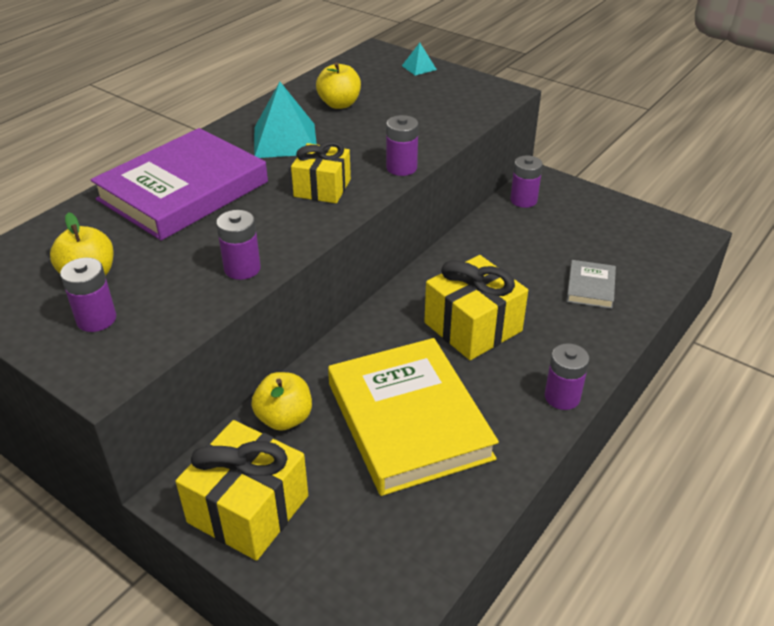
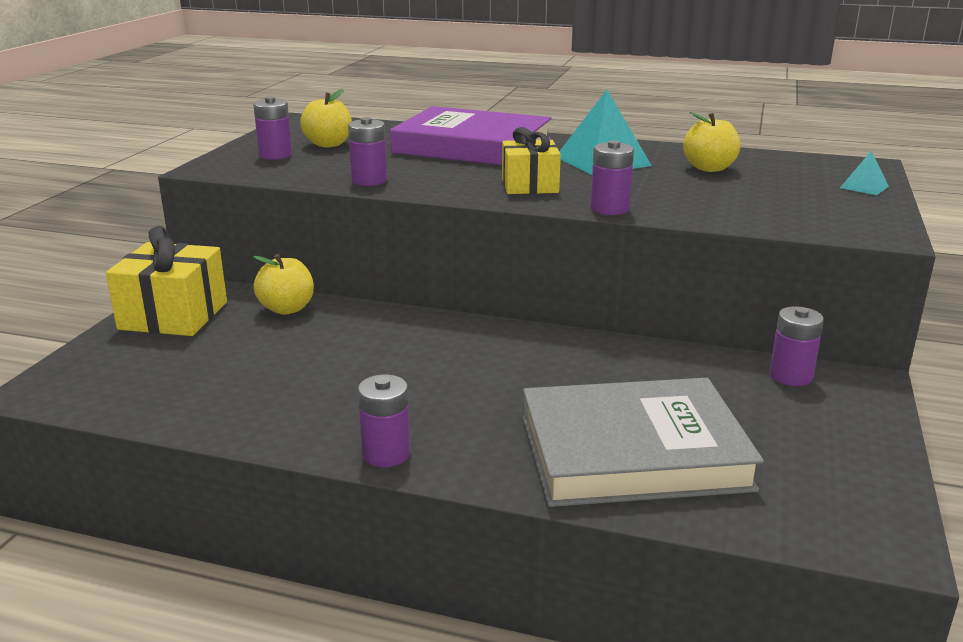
camera: 70 degrees right, 15 degrees down
(408, 420) = (306, 365): yellow book -> none
(473, 327) = (481, 378): yellow gift -> none
(590, 287) = (633, 452): grey book -> grey book, size x2.26

